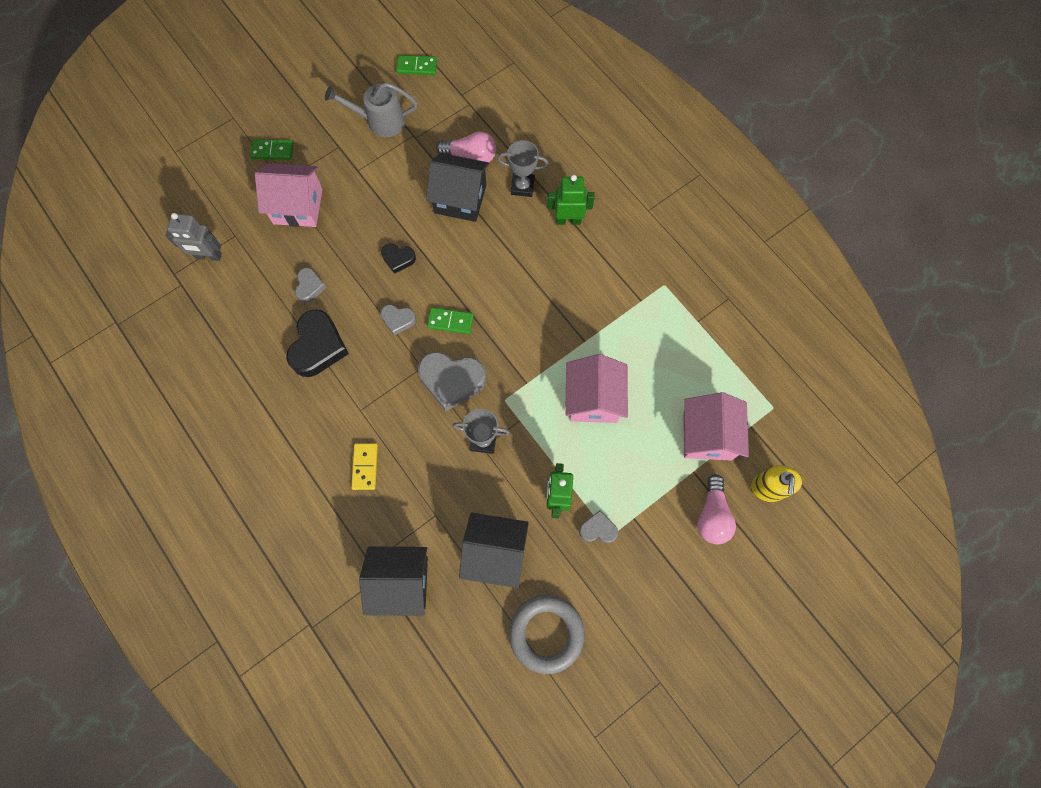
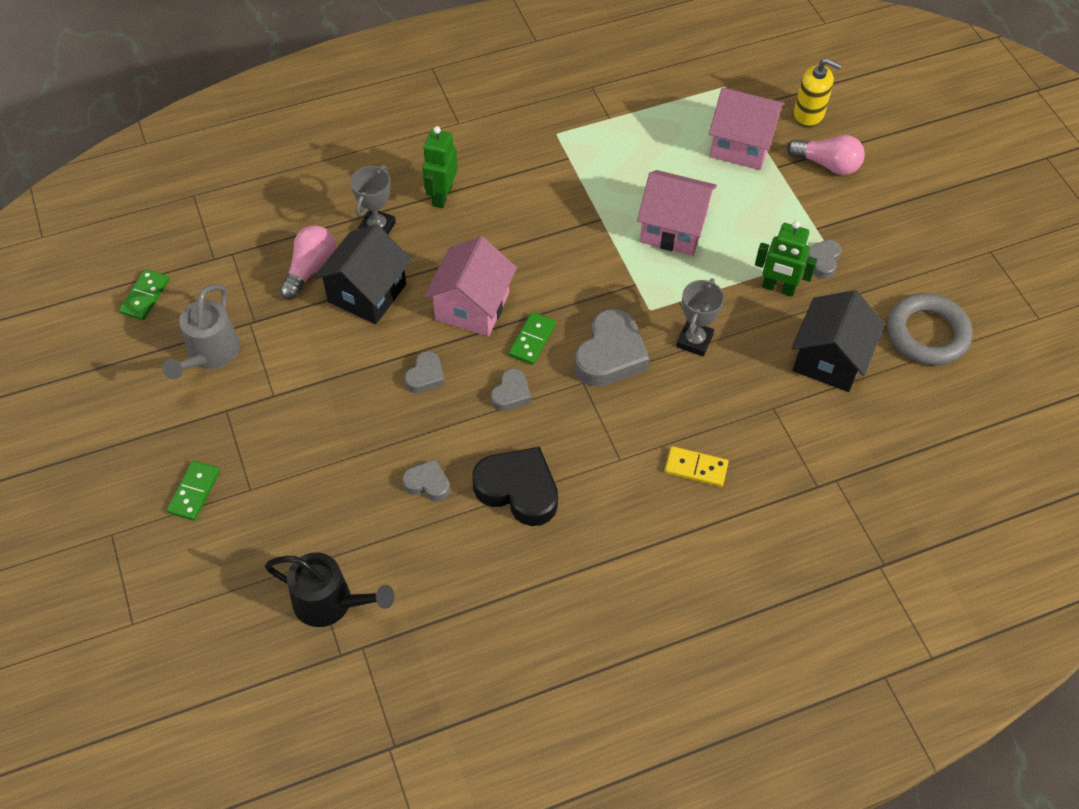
camera: 75 degrees left, 15 degrees down
(208, 256) = (331, 603): grey robot -> black watering can
(298, 206) = (298, 476): pink house -> pink house (472, 306)
(398, 259) = (425, 376): black heart -> grey heart
(401, 582) = (846, 458): black house -> none

